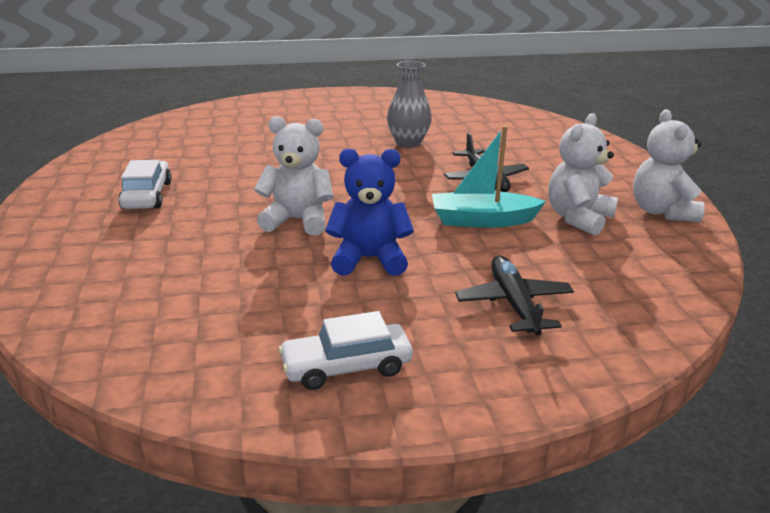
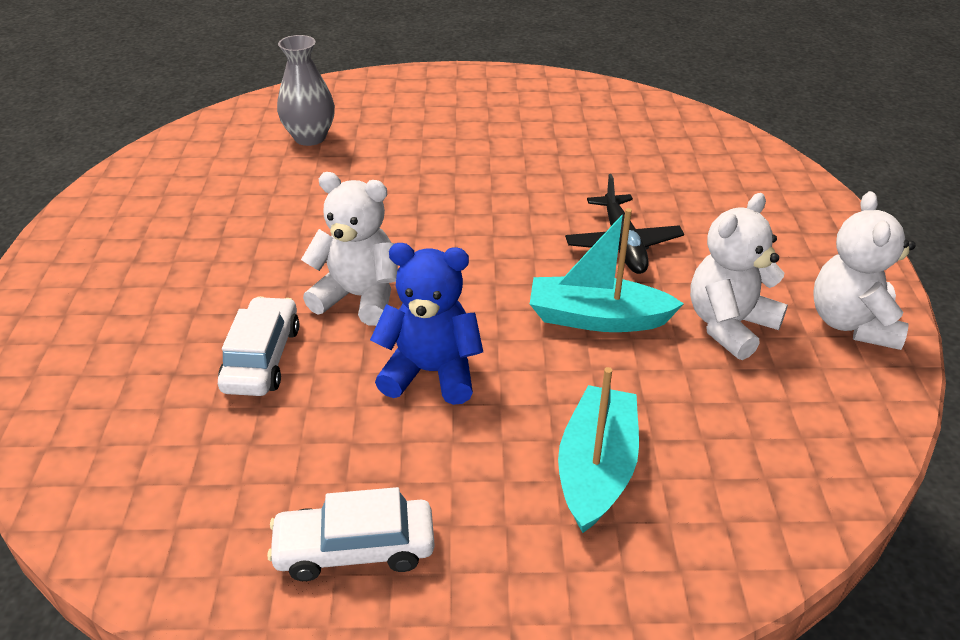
camera: 10 degrees right, 10 degrees up
(147, 195) = (186, 239): white car -> white car (262, 358)
(408, 143) = (538, 170): grey vase -> grey vase (310, 137)
(514, 304) = (596, 469): black plane -> turquoise boat

